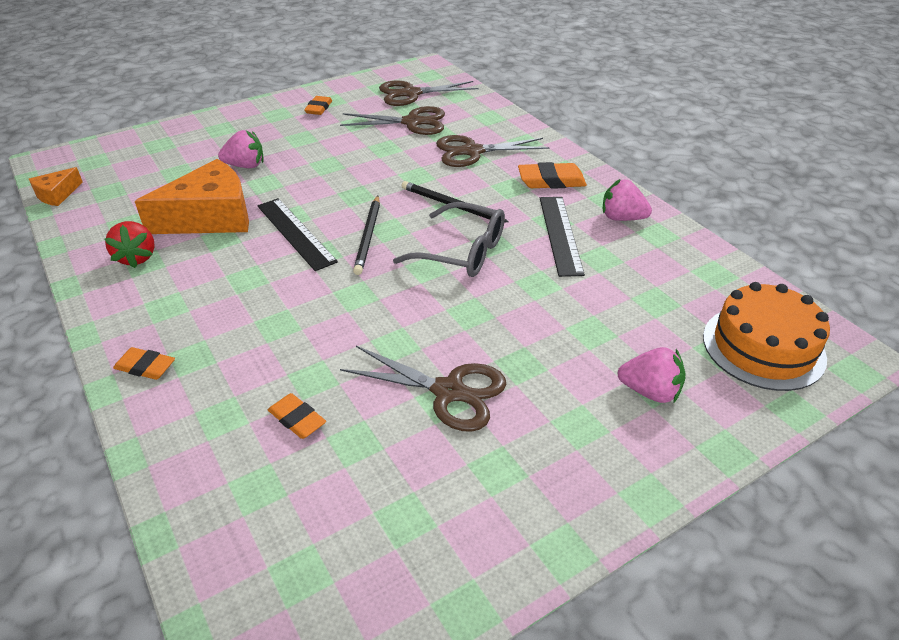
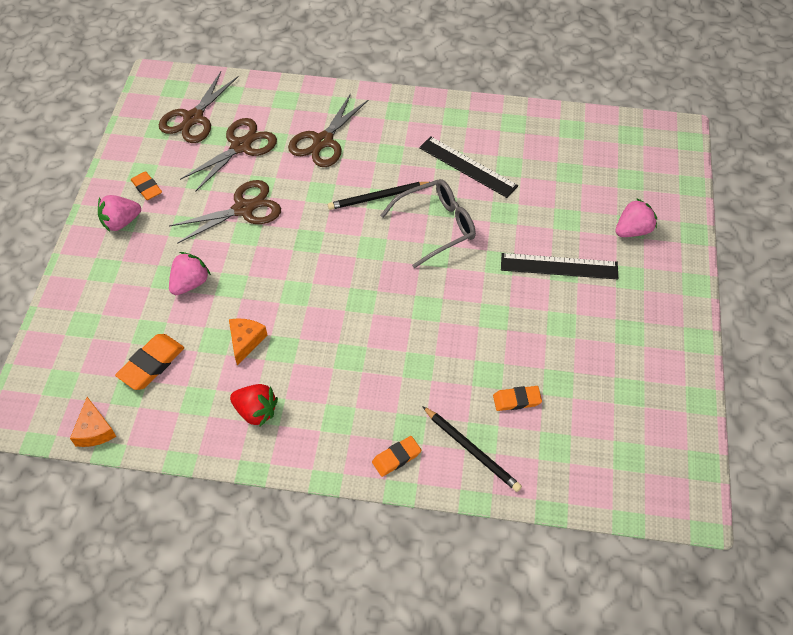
camera: 50 degrees left, 15 degrees up
(210, 217) = (245, 341): orange cheese -> orange cheese, size x0.48
(295, 233) = (322, 302): black ruler -> black ruler (559, 266)
(368, 236) = (369, 264): black pencil -> black pencil (472, 450)
(449, 391) = (557, 316): brown scissors -> brown scissors (243, 209)
(551, 180) = (405, 127): orange eraser -> orange eraser (151, 364)
(622, 218) = (481, 126): pink strawberry -> pink strawberry (121, 222)
(763, 347) = (643, 159): orange cake -> none

